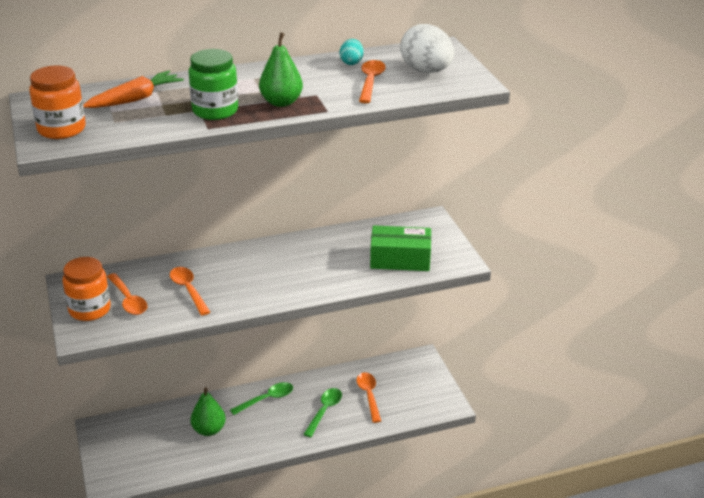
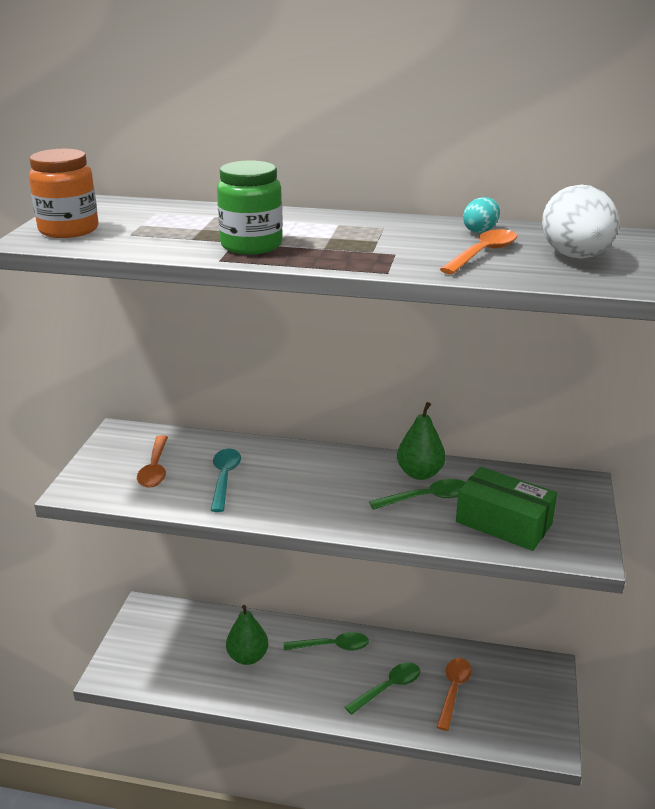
camera: 30 degrees right, 5 degrees down
(89, 309) = (109, 466): orange jar -> none
(135, 99) = (182, 219): orange carrot -> none
(188, 290) = (224, 478): orange spoon -> turquoise spoon
(281, 102) = (340, 252): green pear -> green pear (420, 473)
(340, 258) = (426, 498): none -> green spoon

